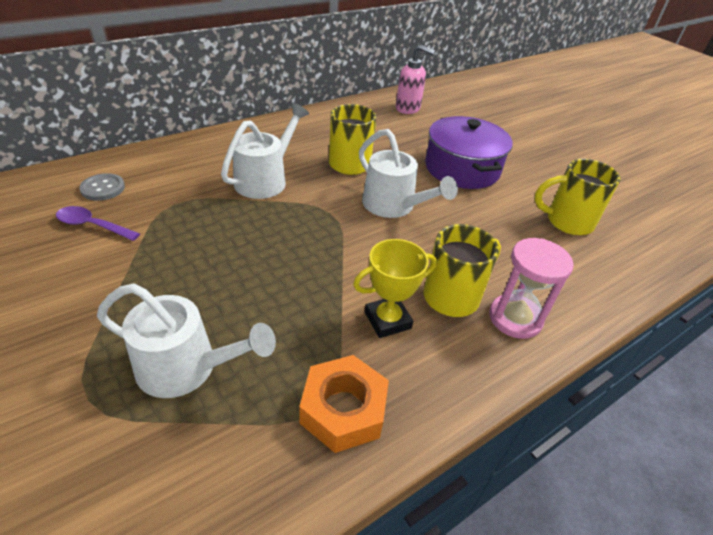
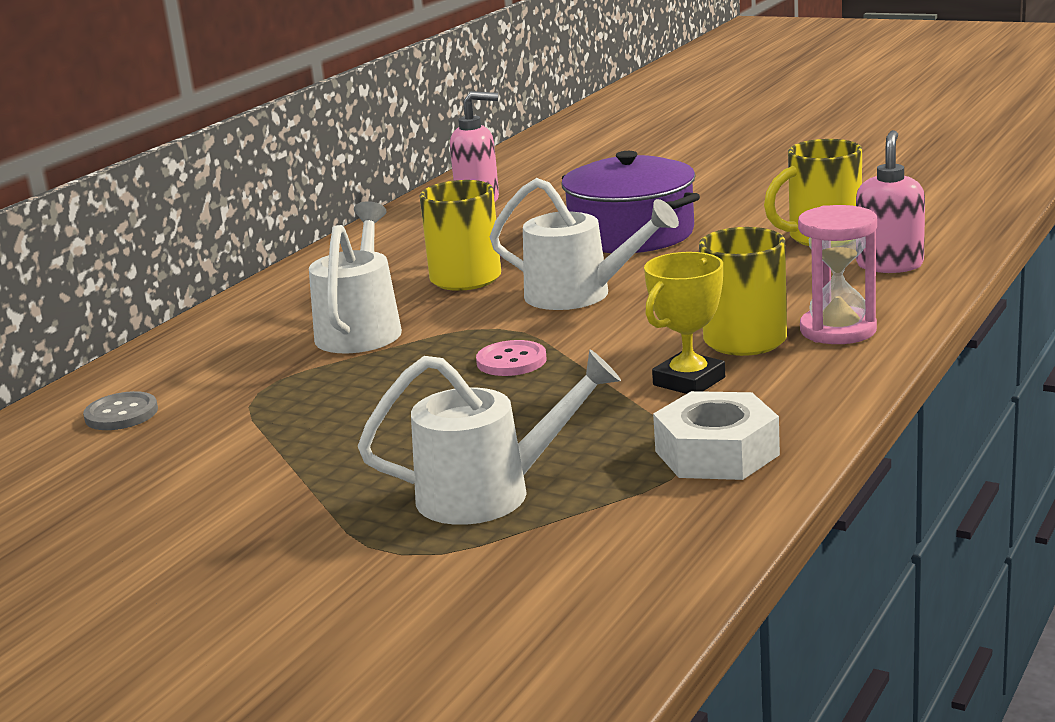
camera: 20 degrees left, 20 degrees down
(92, 225) = (167, 446): purple spoon -> none
(310, 245) = (511, 361): none -> pink button
(343, 410) = (716, 453): orange nut -> white nut
(592, 268) = (889, 265): none -> pink soap dispenser

